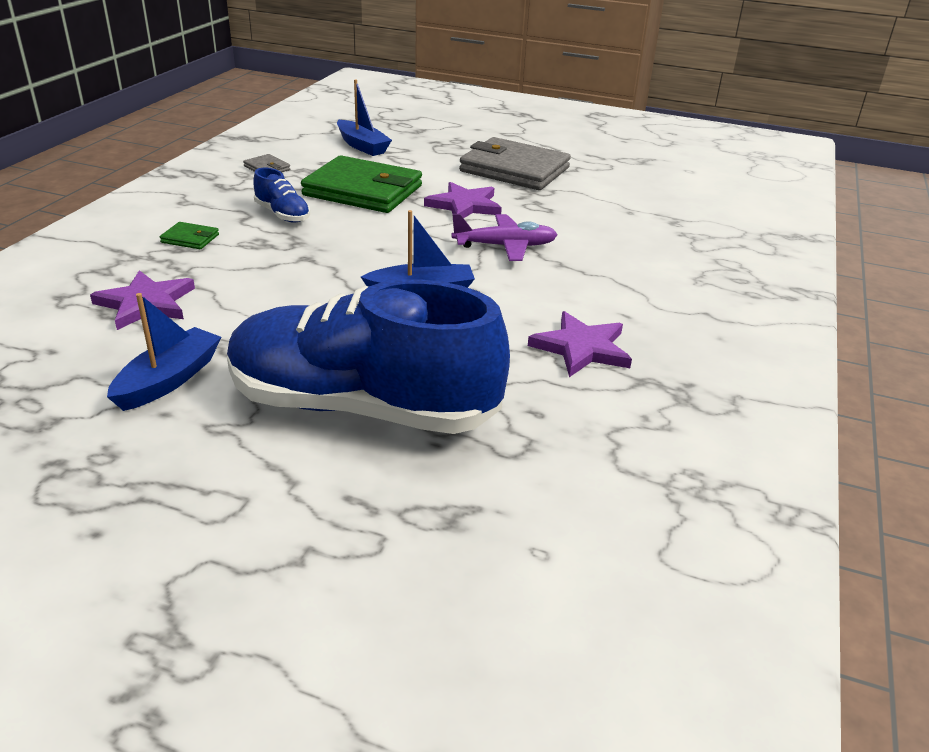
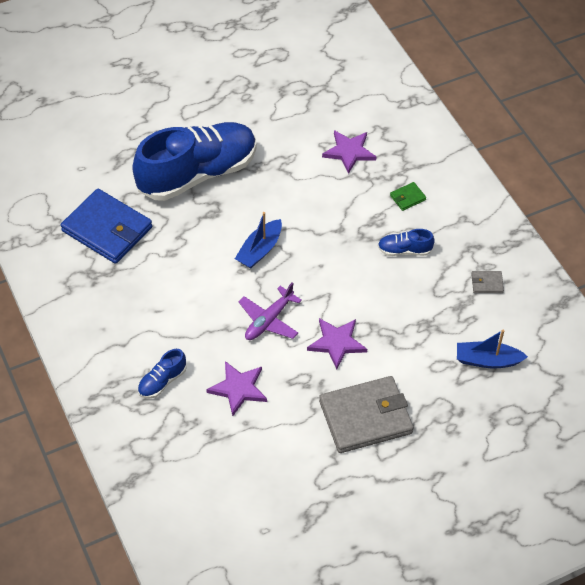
camera: 135 degrees right, 20 degrees up
(169, 380) = (276, 132): blue boat -> none
(363, 190) = (405, 308): green wallet -> none
(581, 348) = (154, 270): purple star -> purple star (238, 388)
(597, 430) = (107, 229): none -> blue wallet
(688, 268) = (162, 381): none -> blue shoe

